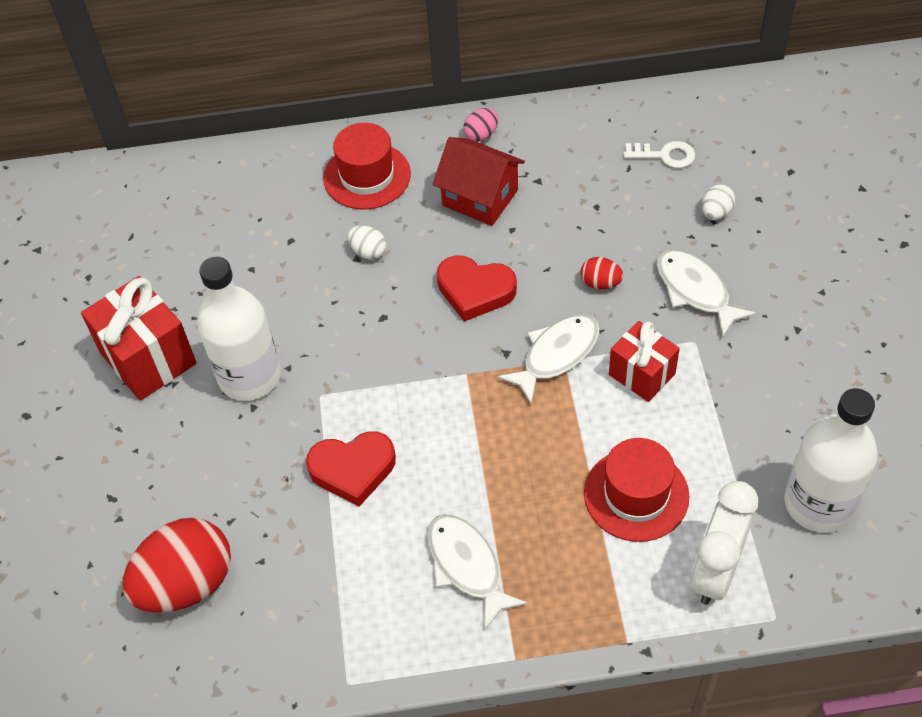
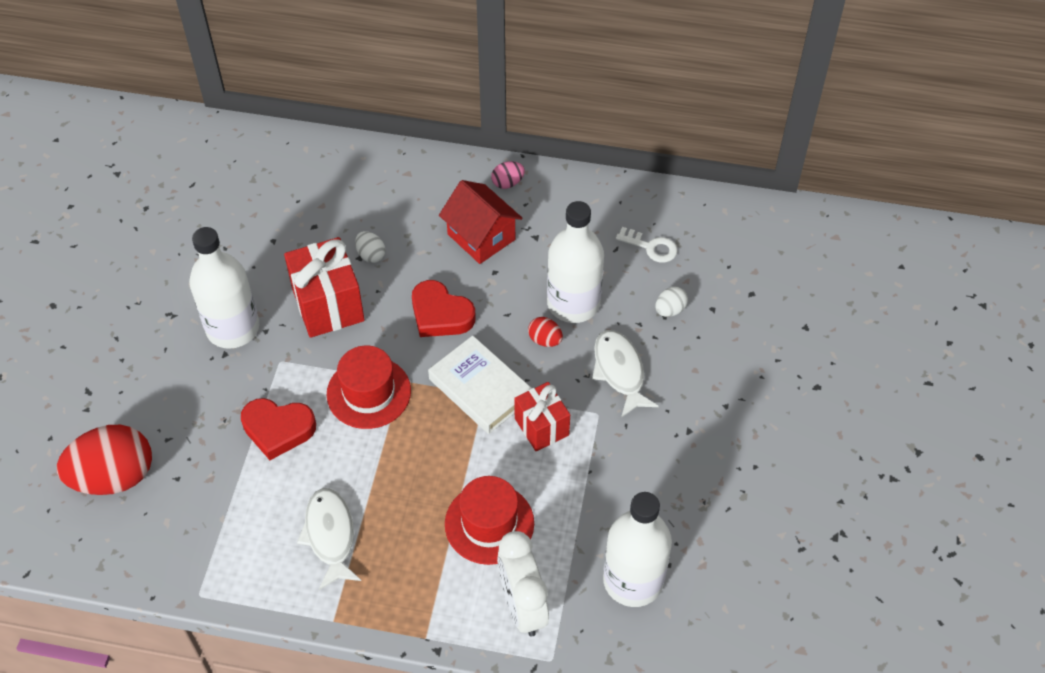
camera: 15 degrees right, 0 degrees up
(148, 358) = (162, 289): red gift -> red gift (328, 305)
(367, 176) = (398, 190): red hat -> red hat (368, 392)
(556, 355) = (480, 389): white fish -> white book
(612, 236) = (573, 303): none -> white bottle
(716, 571) = (522, 606): white clock -> white clock turned 60 degrees counterclockwise

